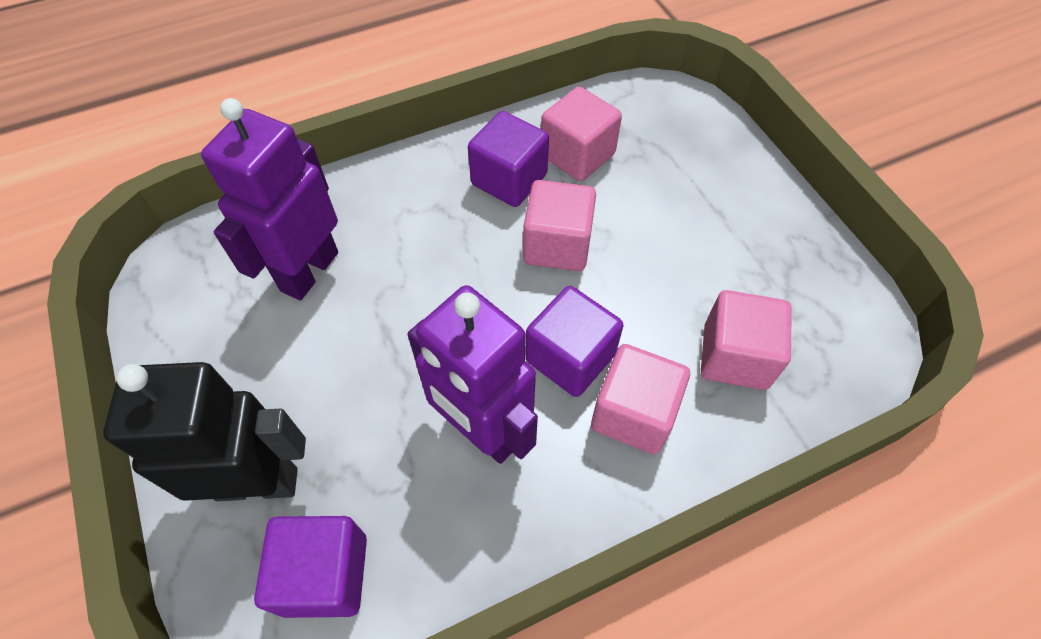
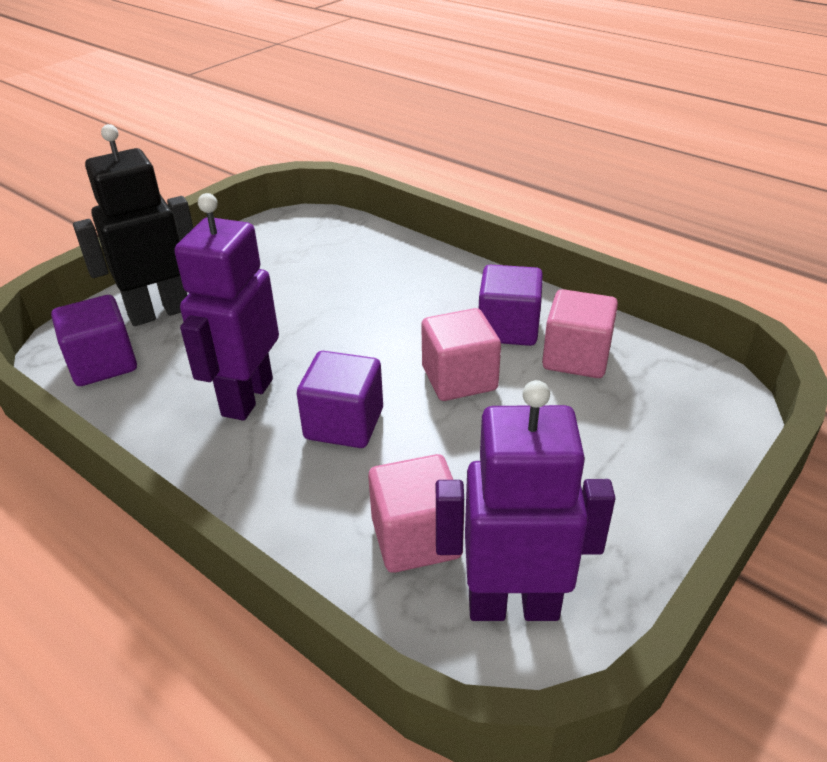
camera: 65 degrees right, 20 degrees down
(257, 483) = (159, 312): black robot -> black robot turned 90 degrees counterclockwise
(309, 271) = (338, 269): purple robot -> purple robot (513, 605)
(633, 413) = (308, 481): pink cube -> none

